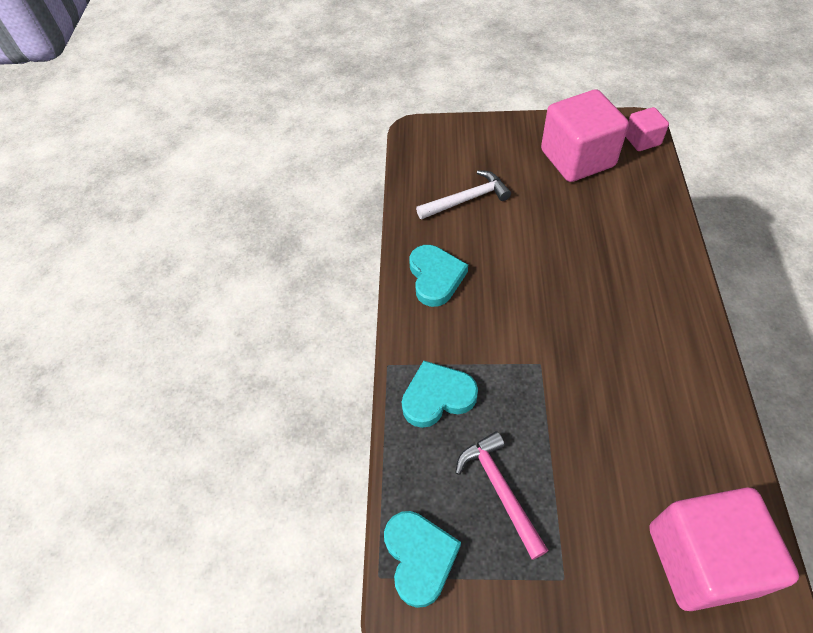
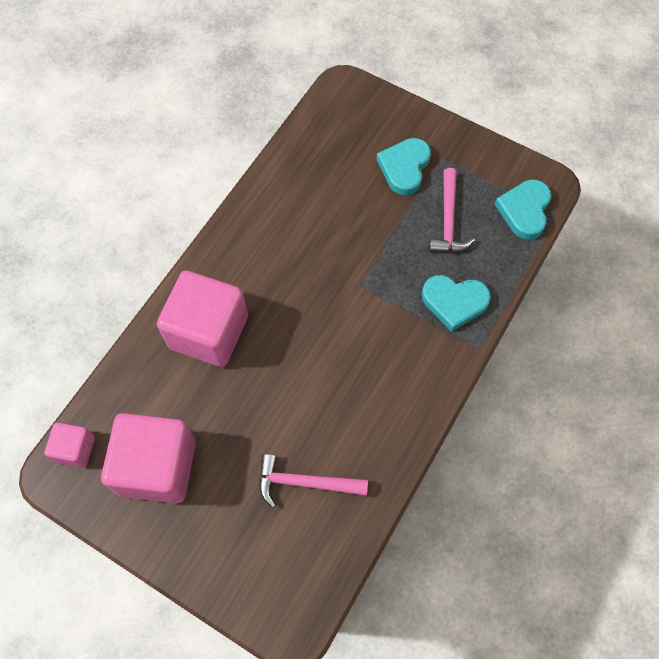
camera: 155 degrees left, 10 degrees up
(435, 277) = (392, 408): turquoise heart -> turquoise heart (404, 168)
(467, 199) = (305, 482): white hammer -> pink hammer
(701, 559) = (354, 128): pink cube -> pink cube (209, 332)

